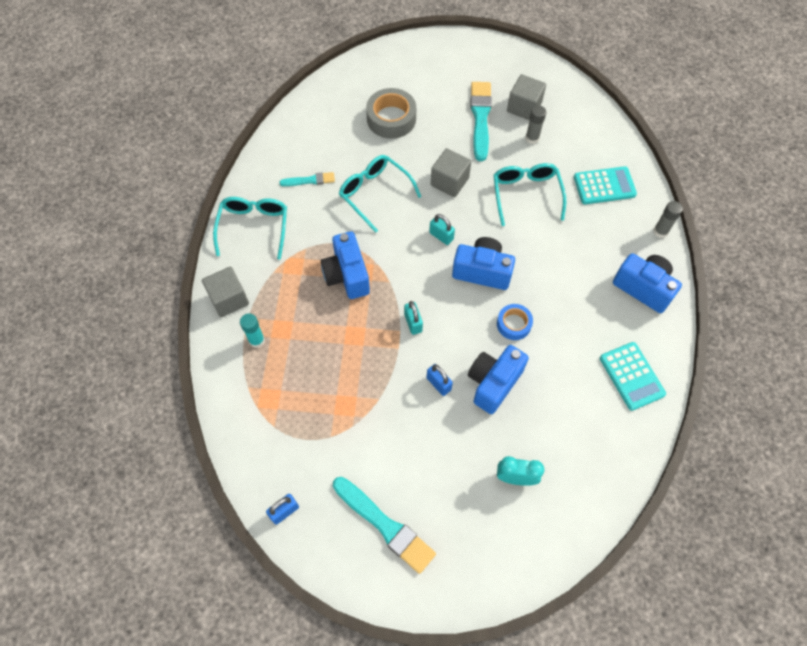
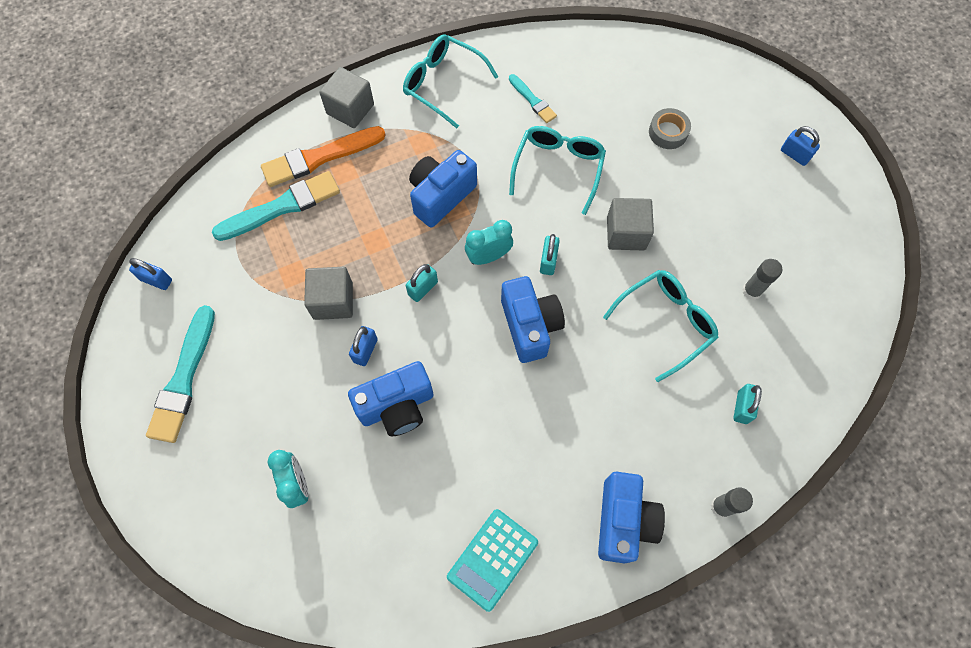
camera: 60 degrees right, 5 degrees up
(254, 227) = (443, 84): turquoise glasses -> turquoise glasses turned 120 degrees counterclockwise
(257, 340) = (319, 157): turquoise glue stick -> orange brush
(391, 119) = (668, 132): grey tape -> grey tape, size x0.61
(414, 269) = (488, 256): none -> turquoise clock
(454, 64) = (794, 155): none -> blue padlock
(480, 118) = (738, 221): turquoise brush -> turquoise brush (282, 207)
(493, 383) = (397, 406): blue camera -> blue camera turned 150 degrees clockwise
(513, 324) = (482, 392): blue tape -> none
(524, 107) = (791, 260): grey cube -> grey cube (333, 301)
(604, 186) = (742, 407): turquoise calculator -> turquoise padlock

